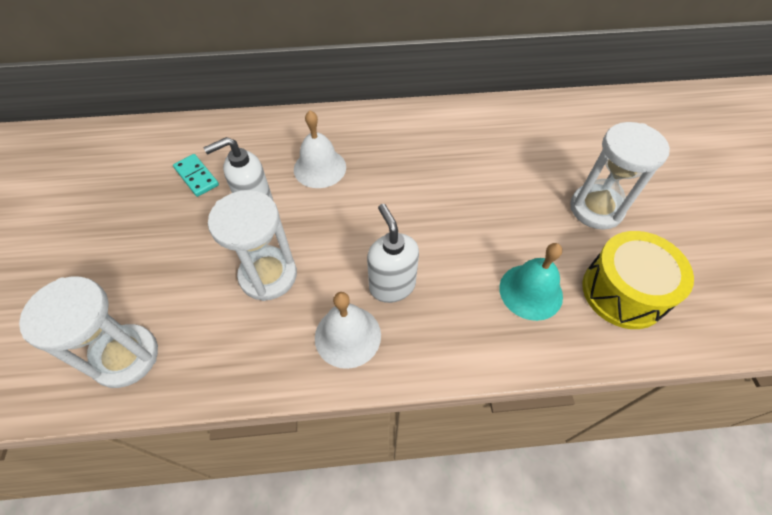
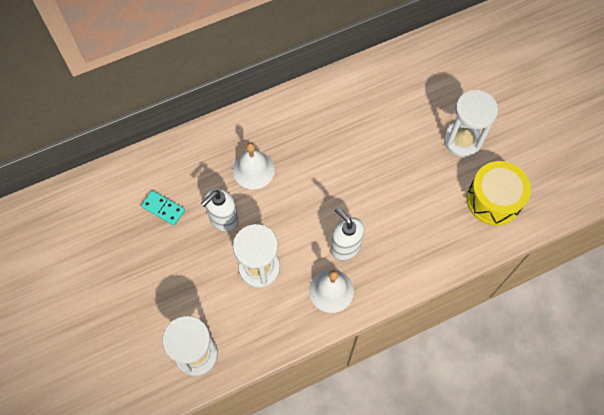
camera: 20 degrees left, 10 degrees up
(530, 291) = (436, 220): turquoise bell -> none

